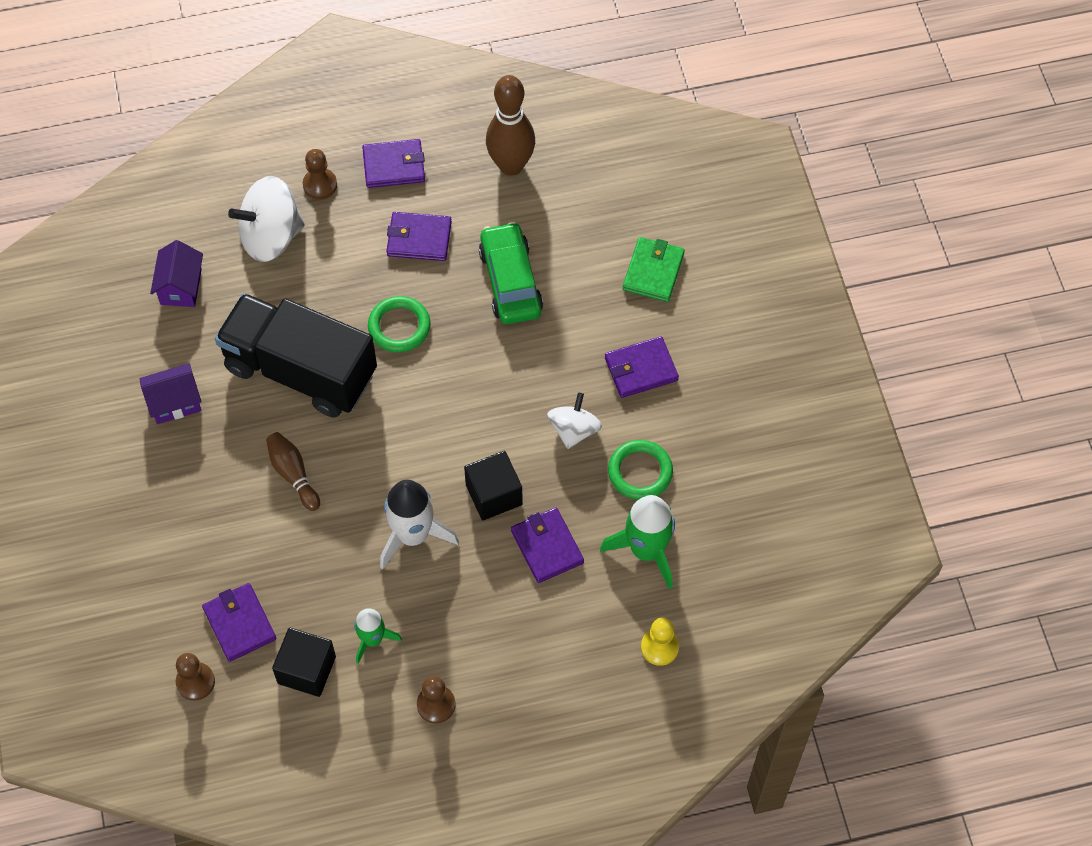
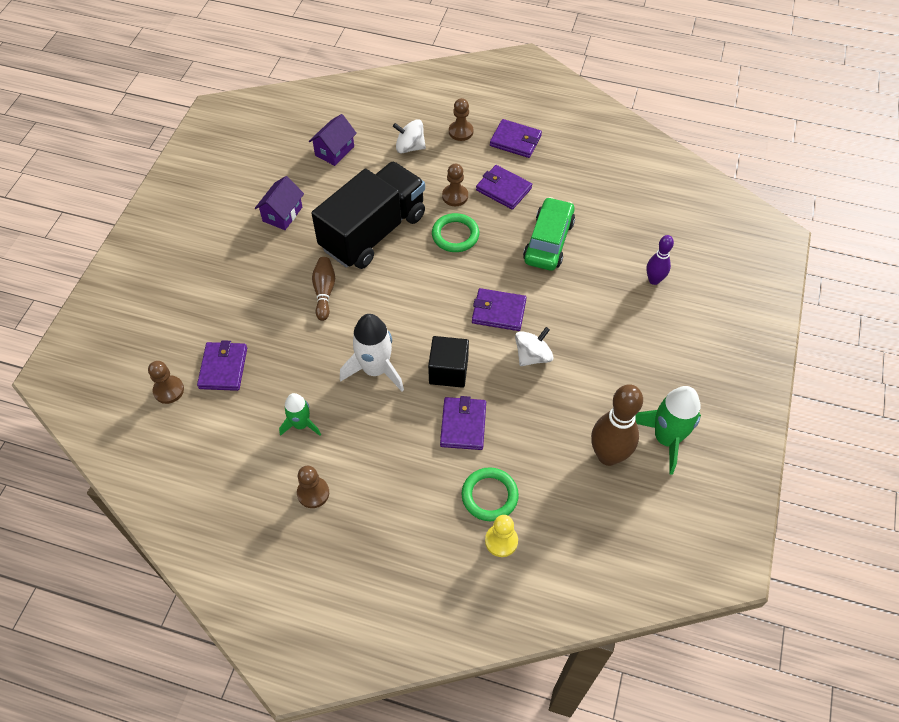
camera: 30 degrees right, 5 degrees down
(174, 402) = (282, 214): purple house -> purple house turned 75 degrees counterclockwise
(271, 236) = (410, 147): white spinning top -> white spinning top, size x0.62
(300, 370) = (373, 232): black truck -> black truck turned 75 degrees clockwise
(306, 670) = (244, 421): black cube -> none
(367, 276) = (455, 196): none -> brown pawn
(511, 165) = (593, 173): brown bowling pin -> brown bowling pin (608, 455)
(640, 472) = (563, 407): green ring -> green ring (489, 496)
(641, 369) = (606, 339): purple wallet -> purple wallet (499, 311)
(646, 550) = (534, 465): green rocket -> green rocket (666, 439)
(653, 271) = (654, 280): green wallet -> purple bowling pin

